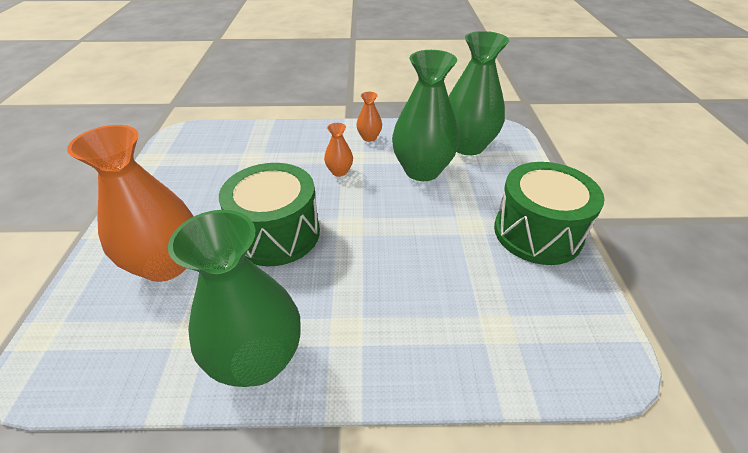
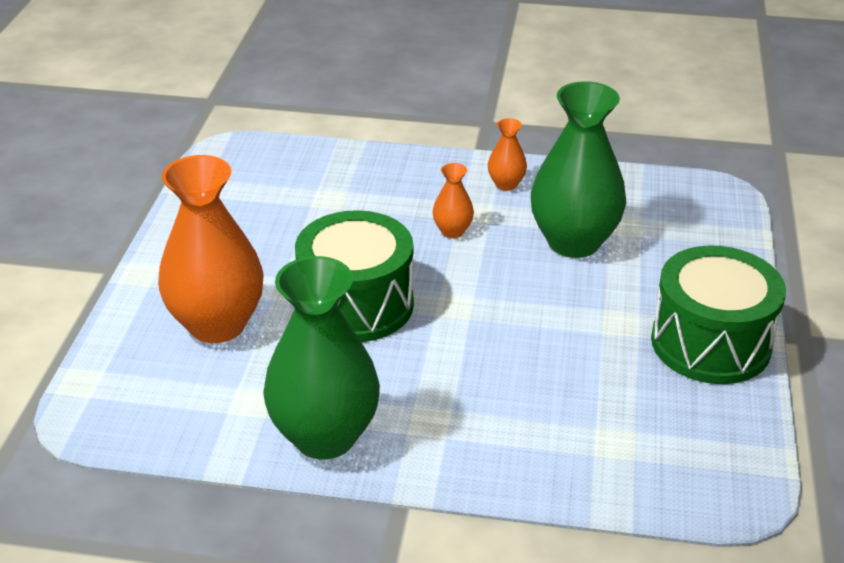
camera: 10 degrees right, 5 degrees down
(467, 146) = (654, 212): green vase -> none

